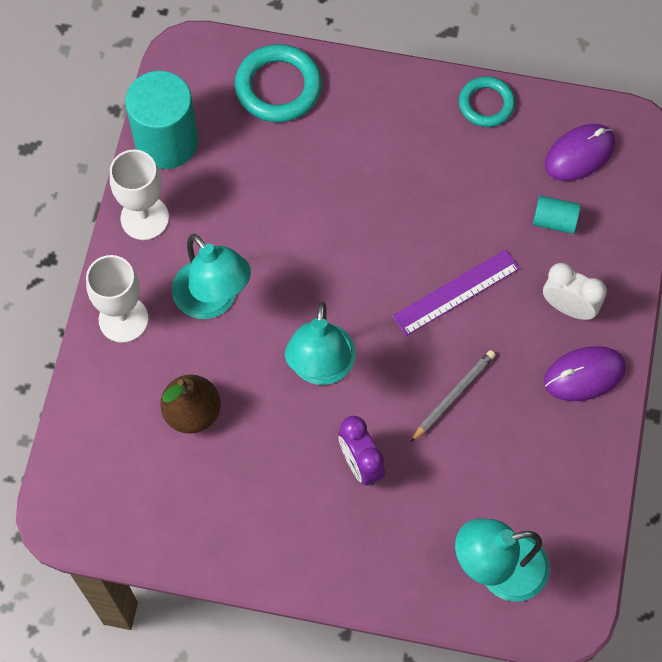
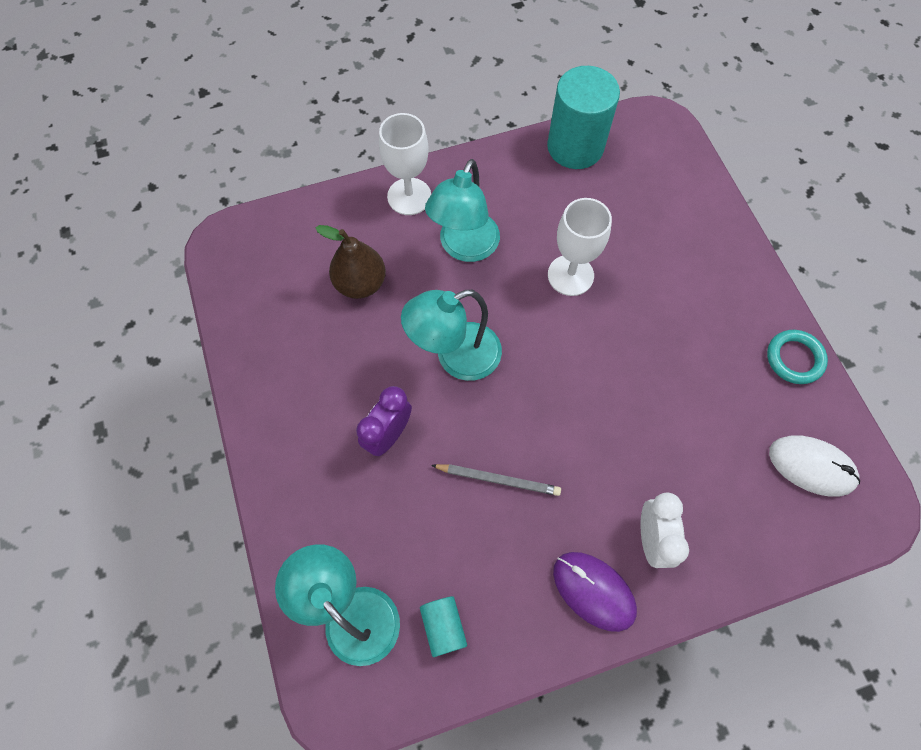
camera: 60 degrees right, 0 degrees up
(144, 218) = (502, 166): white goblet -> white goblet (570, 275)
(278, 87) = (680, 195): turquoise ring -> none
(456, 292) = (597, 429): purple ruler -> none
(554, 221) = (728, 479): turquoise cylinder -> turquoise cylinder (443, 626)
(579, 154) = (811, 466): purple mouse -> white mouse

